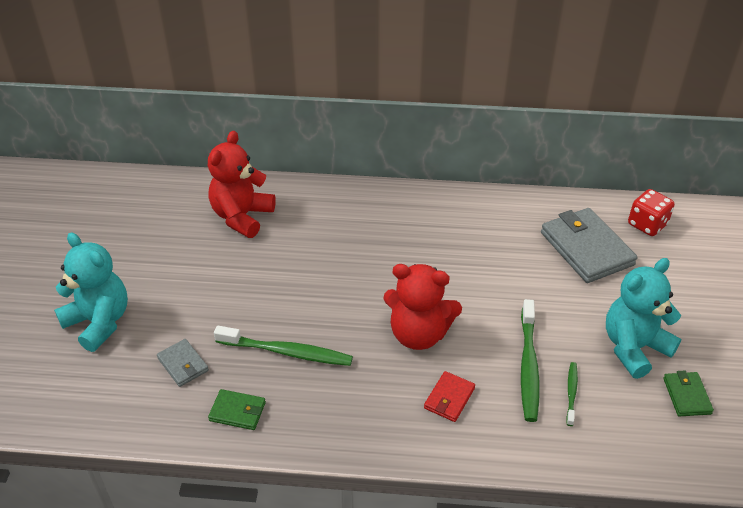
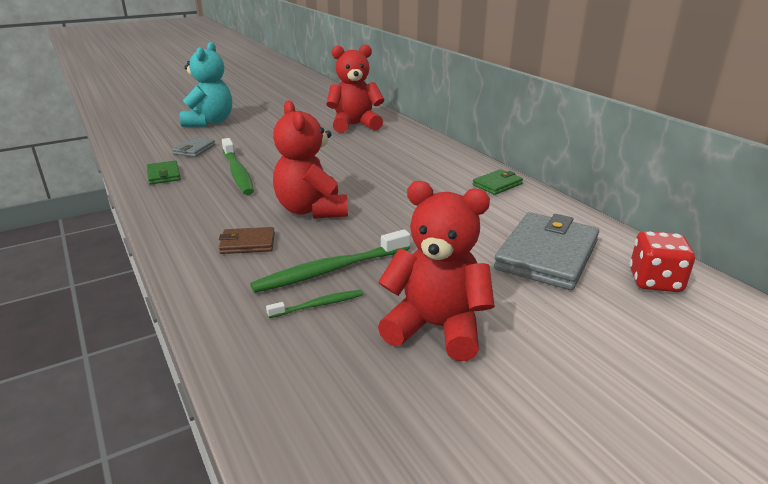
camera: 55 degrees right, 15 degrees down
(449, 398) = (247, 244): red wallet -> brown wallet
(634, 348) = (436, 328): turquoise teddy bear -> red teddy bear
(686, 396) = (401, 394): green wallet -> green wallet (497, 184)

